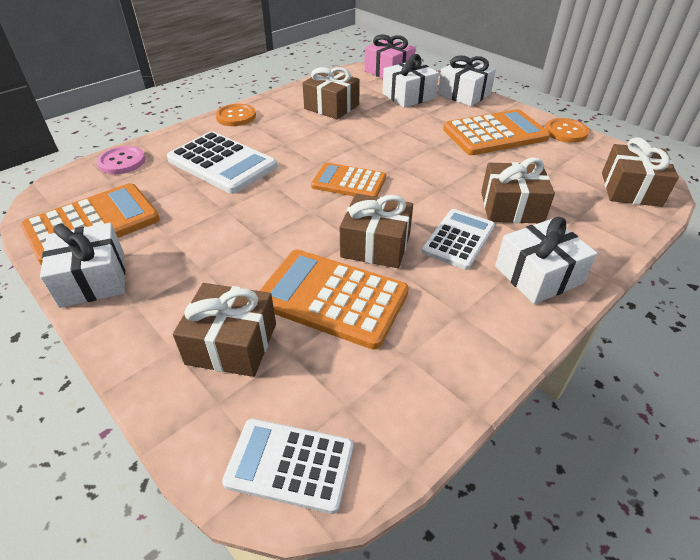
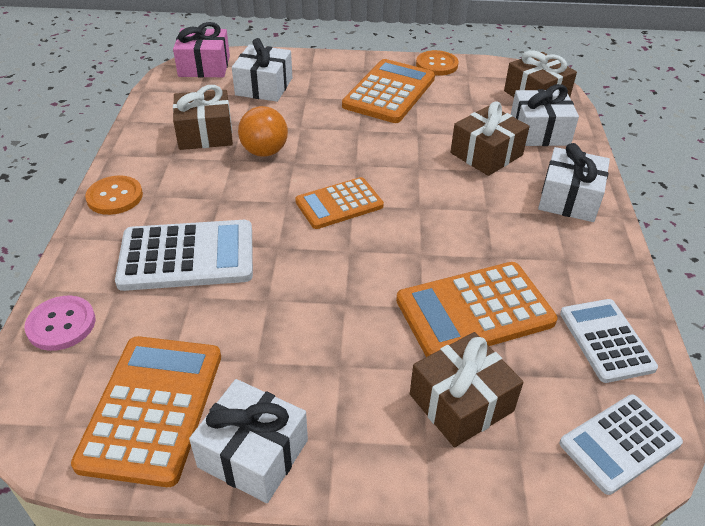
camera: 45 degrees left, 0 degrees up
(350, 131) = (264, 152): none -> orange ball
(375, 245) = (441, 246): brown gift -> none
(459, 239) = (489, 203): white calculator -> white calculator (606, 340)
(464, 94) = (311, 62): white gift -> white gift (539, 132)

